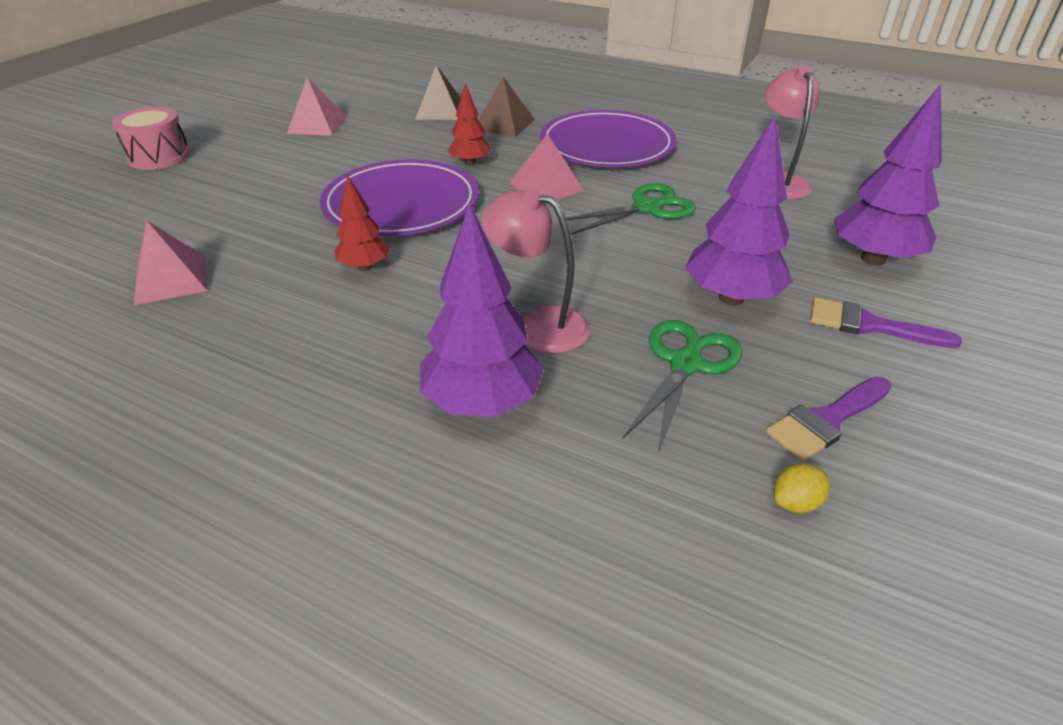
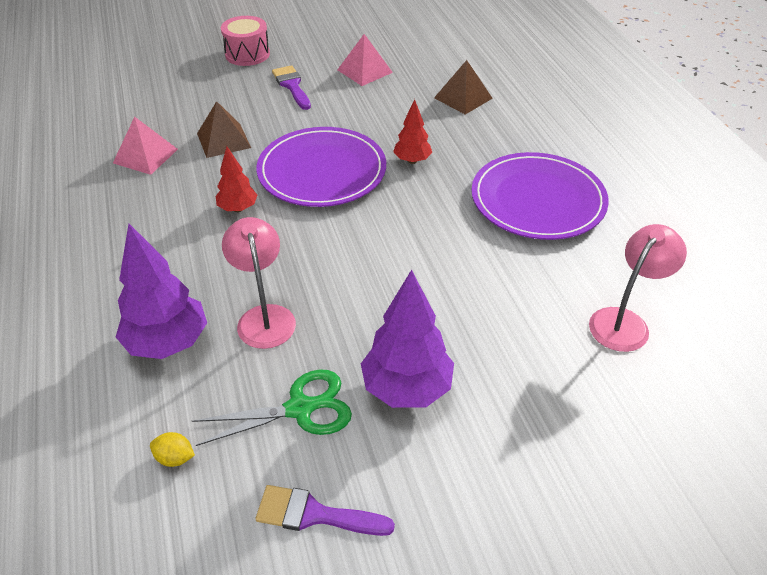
camera: 45 degrees right, 5 degrees up
(504, 124) = (490, 136): brown pyramid -> brown pyramid (223, 140)
(546, 186) = (431, 212): pink pyramid -> none
(646, 208) = (472, 276): green scissors -> none
(795, 502) = (214, 537): yellow lemon -> yellow lemon (175, 458)
(869, 325) = (464, 485): purple brush -> purple brush (292, 86)
(873, 259) = (571, 442): purple tree -> none

